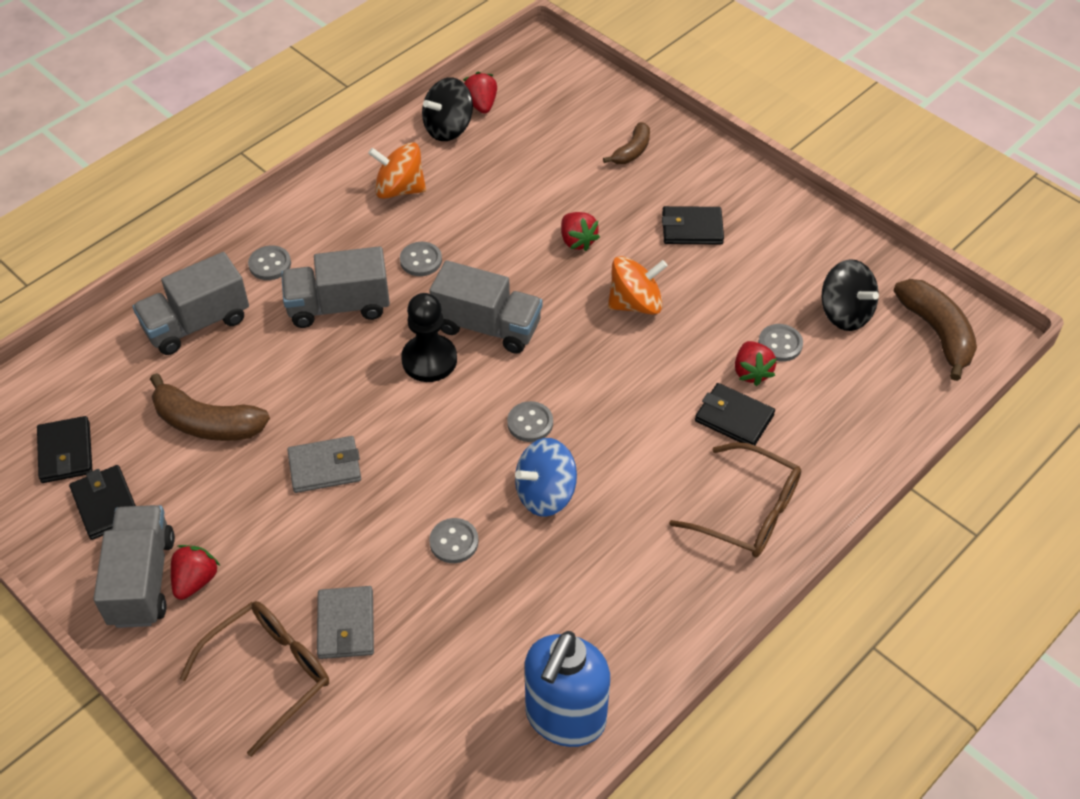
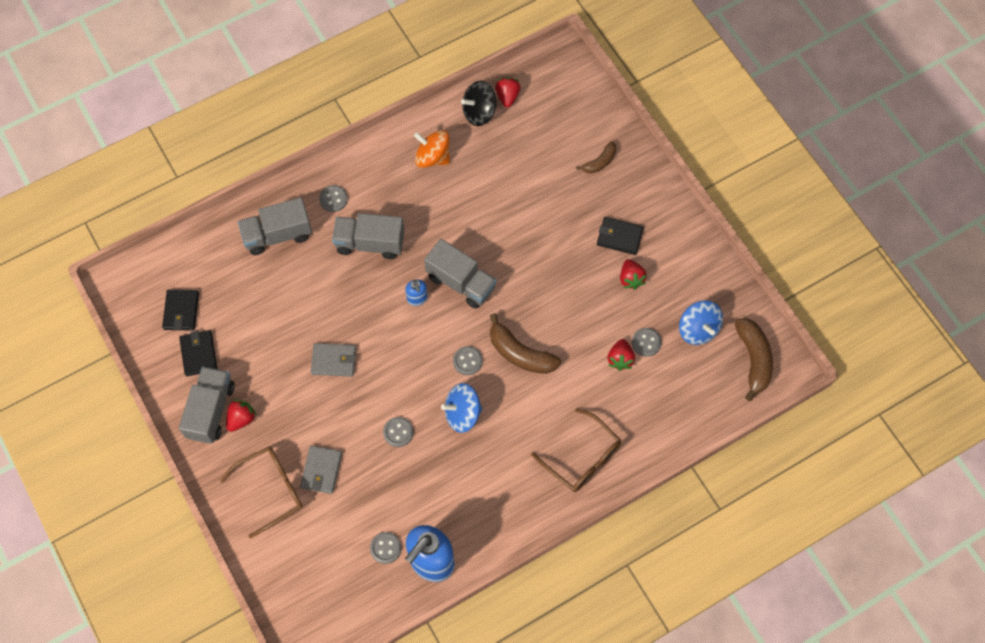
camera: 15 degrees right, 15 degrees up
(207, 423) = (269, 311): brown banana -> brown banana (520, 353)
(421, 260) = (432, 219): grey button -> grey button (385, 548)
(429, 360) = (417, 299): black pawn -> blue soap dispenser
(577, 241) = (539, 228): red strawberry -> red strawberry (631, 279)
(635, 303) = (562, 288): orange spinning top -> none
(734, 418) = (597, 390): black wallet -> none
(845, 313) = (698, 329): black spinning top -> blue spinning top

